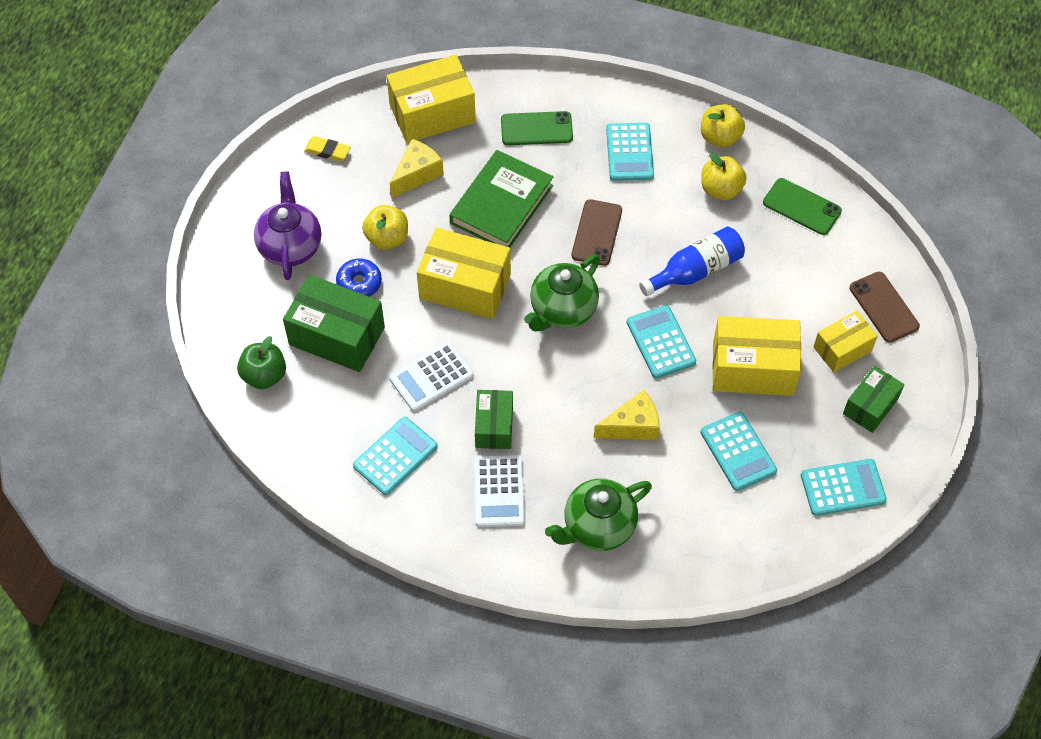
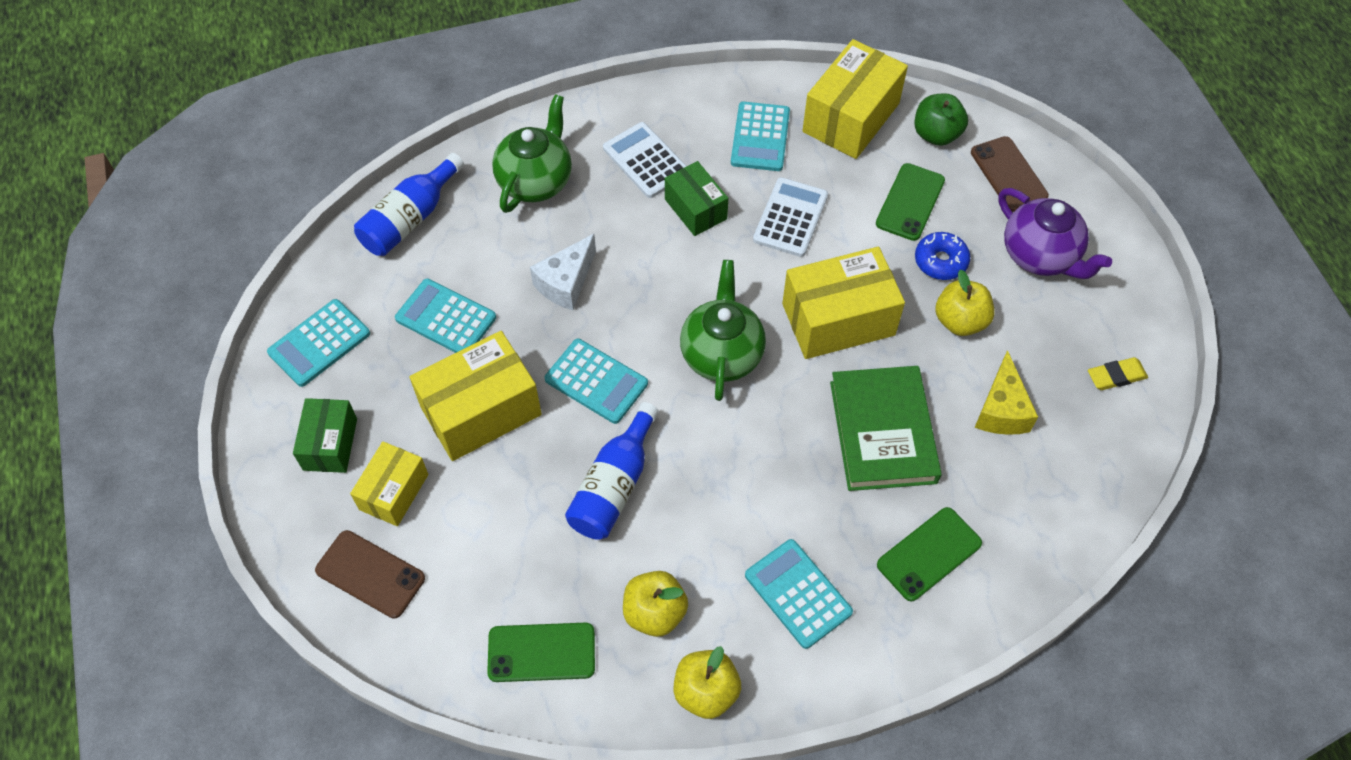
camera: 145 degrees right, 0 degrees up
(337, 336) = (910, 202): green box -> green phone
(432, 113) = (1059, 495): yellow box -> yellow box (850, 117)
(597, 233) = (754, 463): brown phone -> brown phone (1008, 174)
(632, 426) = (566, 283): yellow cheese -> white cheese
(718, 554) = (410, 219): none -> blue bottle

